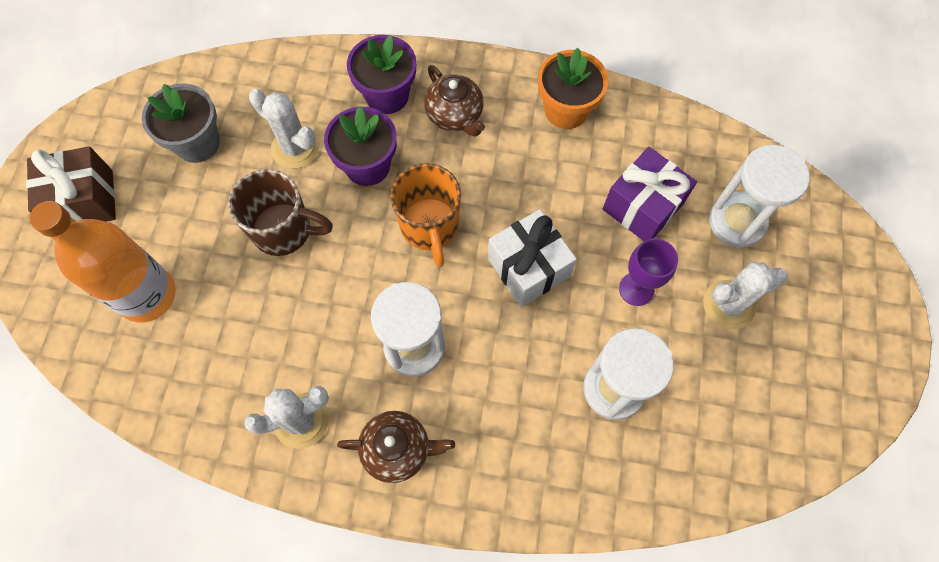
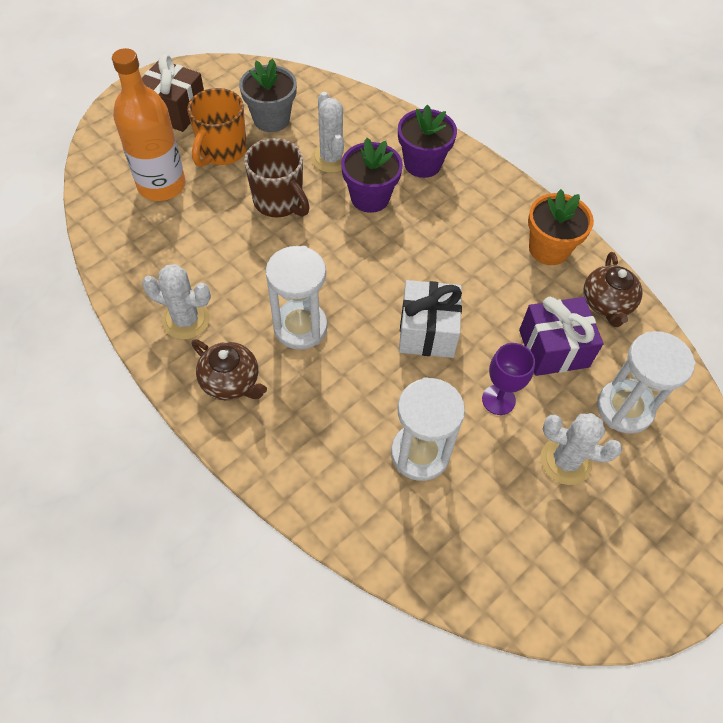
camera: 35 degrees right, 10 degrees down
(429, 227) = (378, 261): orange mug -> orange mug (222, 151)
(455, 115) = (460, 203): brown teapot -> brown teapot (606, 304)

